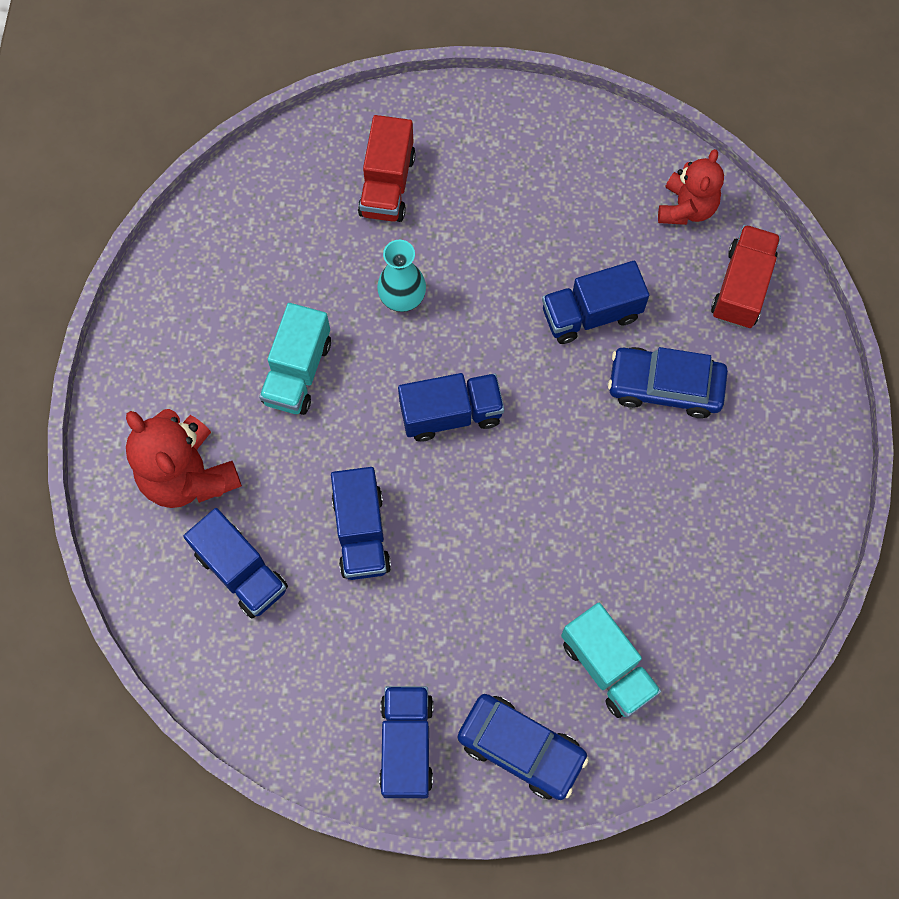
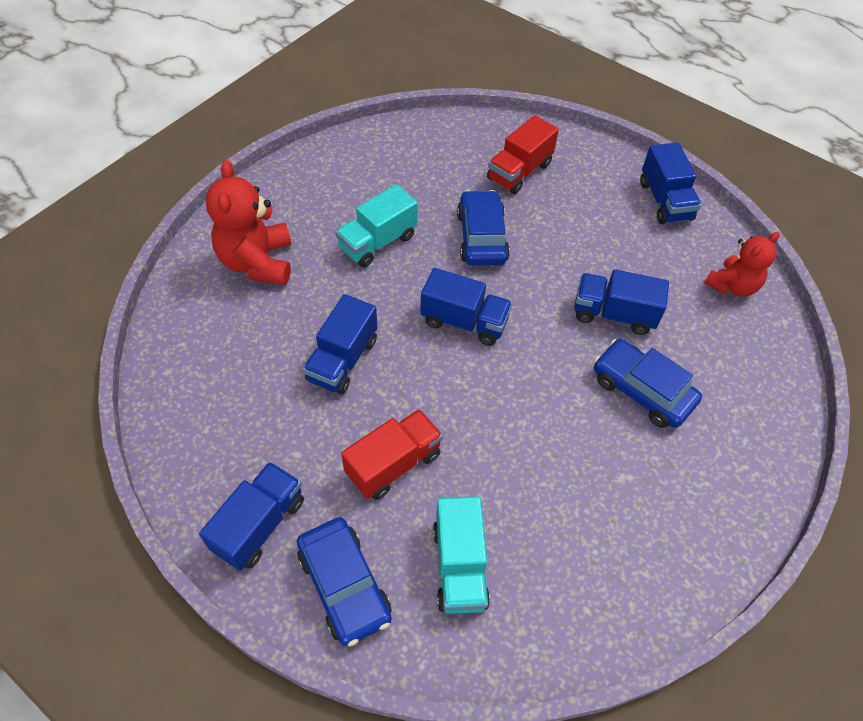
camera: 30 degrees right, 15 degrees down
(241, 571) = (242, 337): blue truck -> blue truck (665, 201)
(402, 298) = (481, 237): turquoise vase -> blue car
(741, 287) = (747, 357): red truck -> red truck (393, 464)

